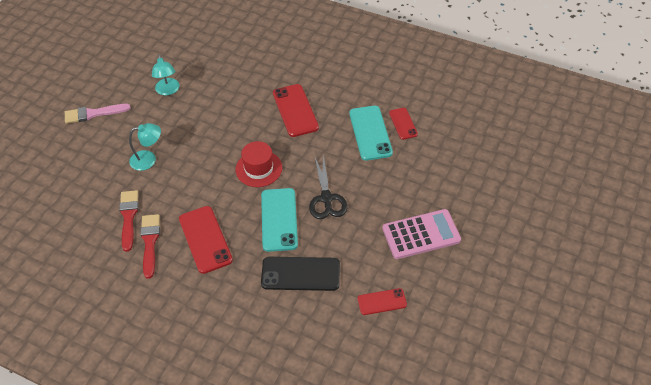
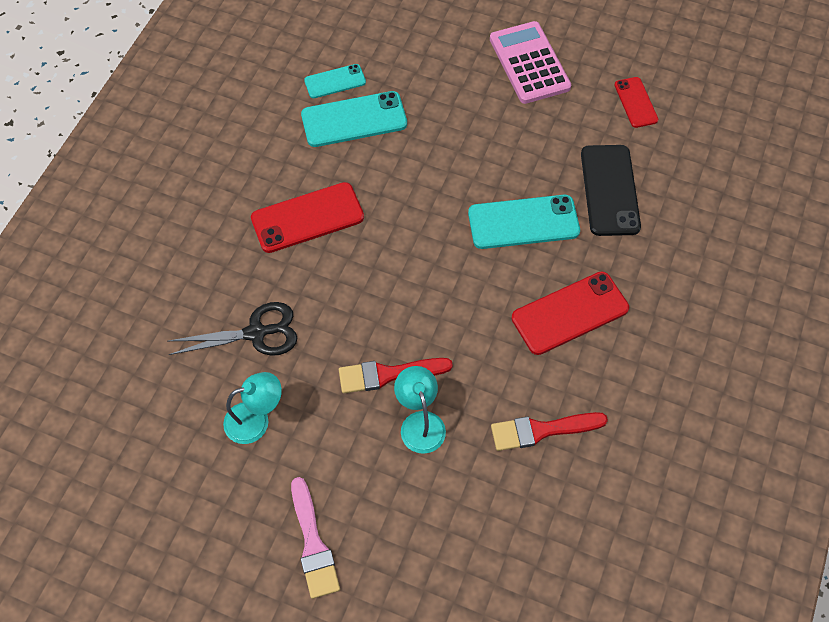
camera: 95 degrees left, 10 degrees up
(150, 242) = (585, 389): red brush -> red brush (388, 374)
(259, 168) = (430, 257): red hat -> none
(326, 198) = (480, 168): black scissors -> black scissors (256, 333)
(403, 123) = (335, 81): red phone -> turquoise phone

